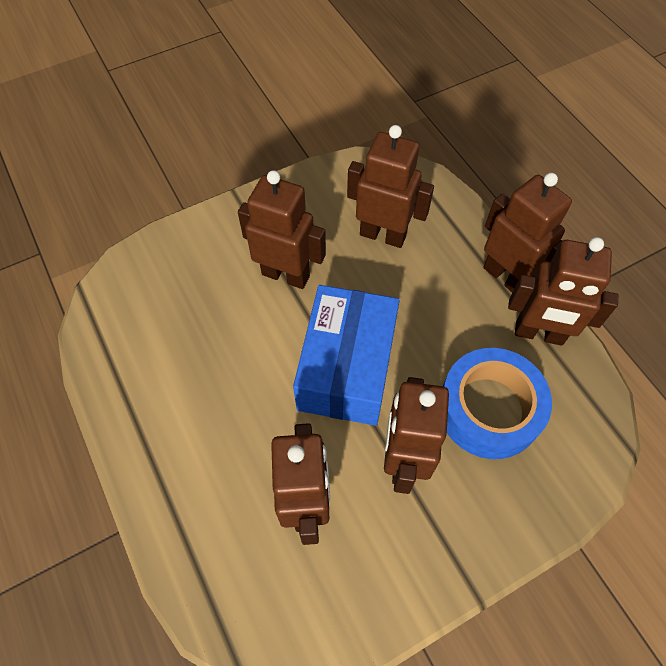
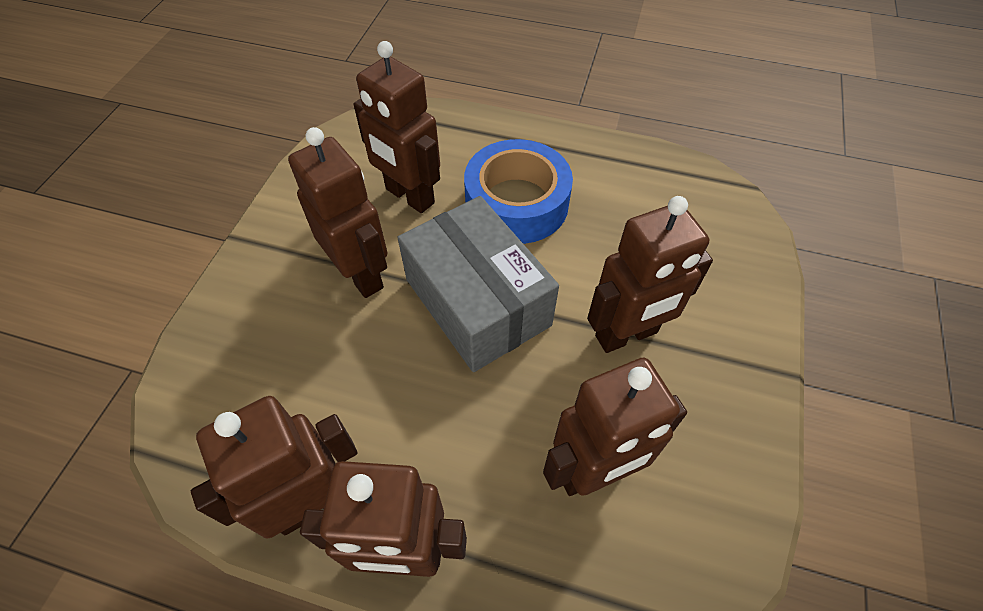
camera: 135 degrees right, 5 degrees down
(346, 368) = (477, 302): blue box -> grey box
(489, 409) = (315, 372): blue tape -> blue tape (516, 203)

